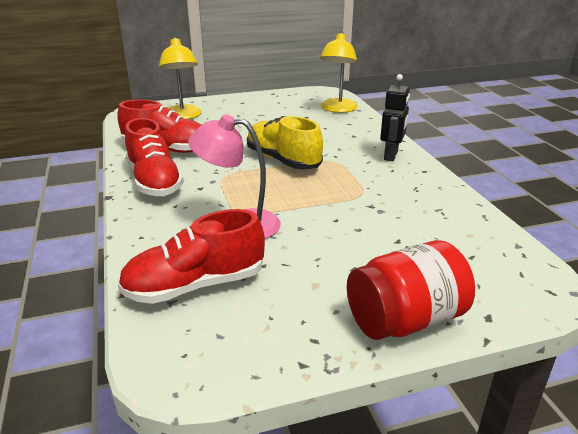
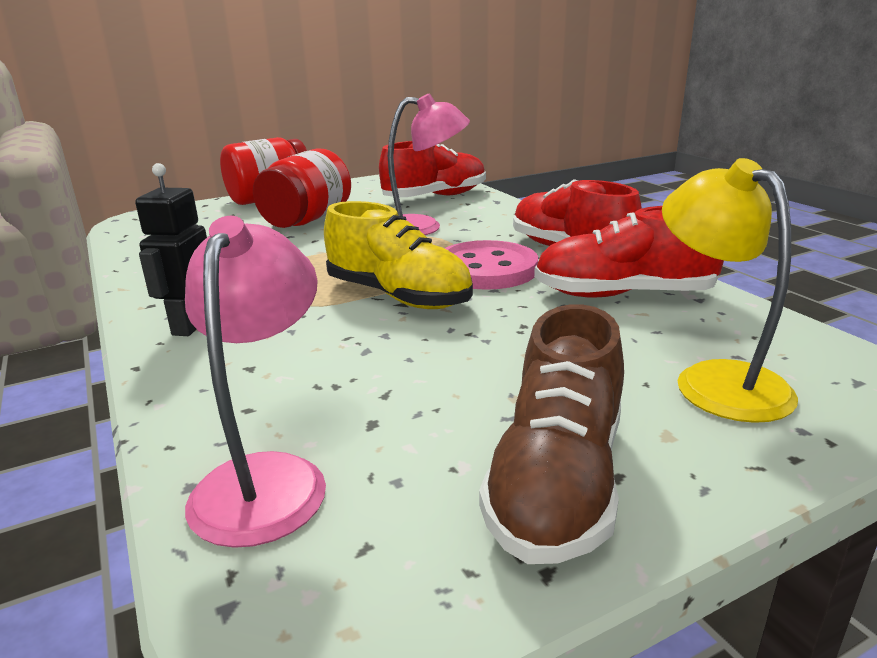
camera: 170 degrees right, 5 degrees down
(222, 173) = (486, 269): none -> pink button
(259, 102) = (557, 481): none -> brown shoe
(337, 109) = (267, 478): yellow lamp -> pink lamp
(346, 254) = (307, 220): none -> red jar

